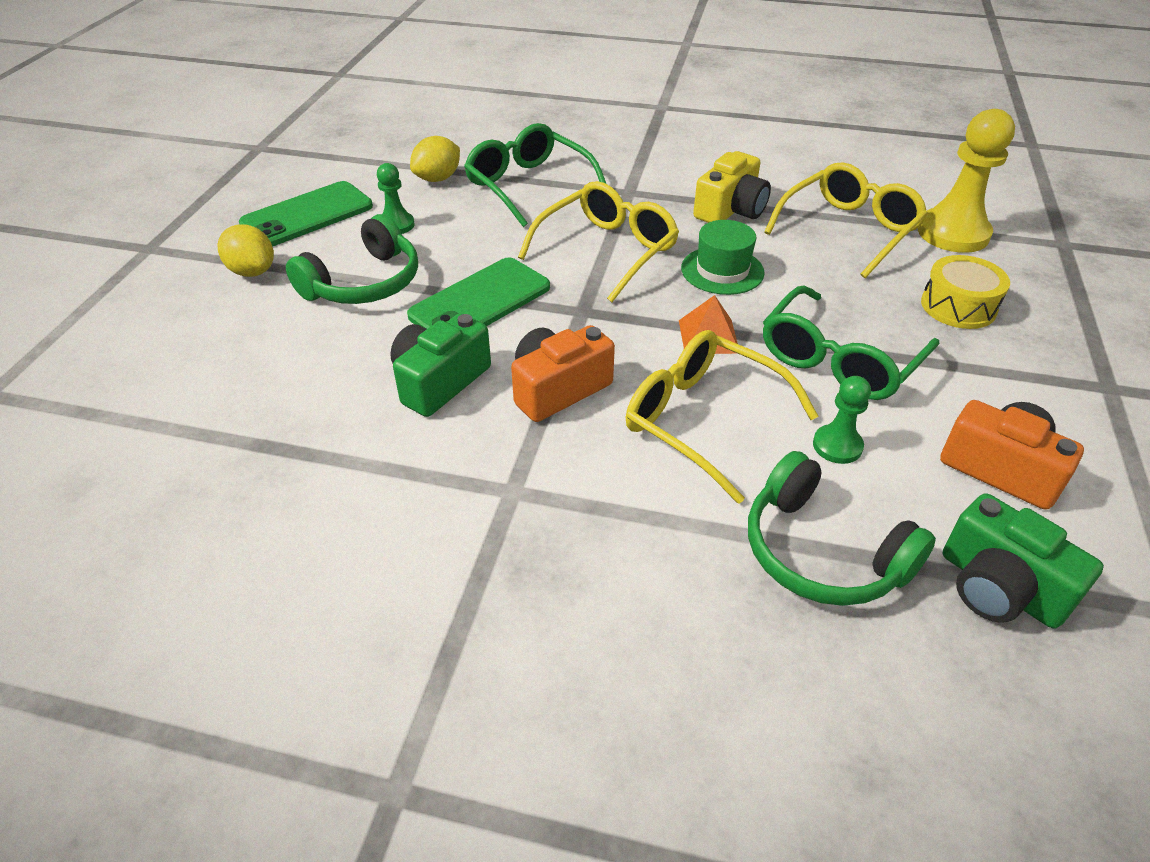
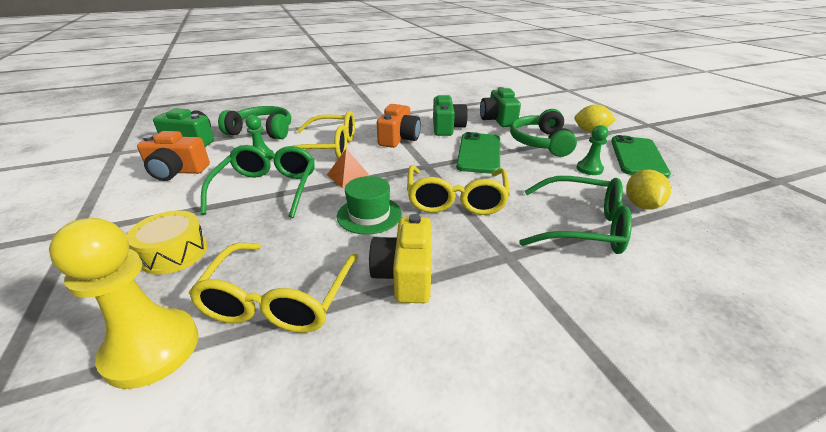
camera: 145 degrees right, 10 degrees down
(320, 362) = (498, 119): none -> green camera

